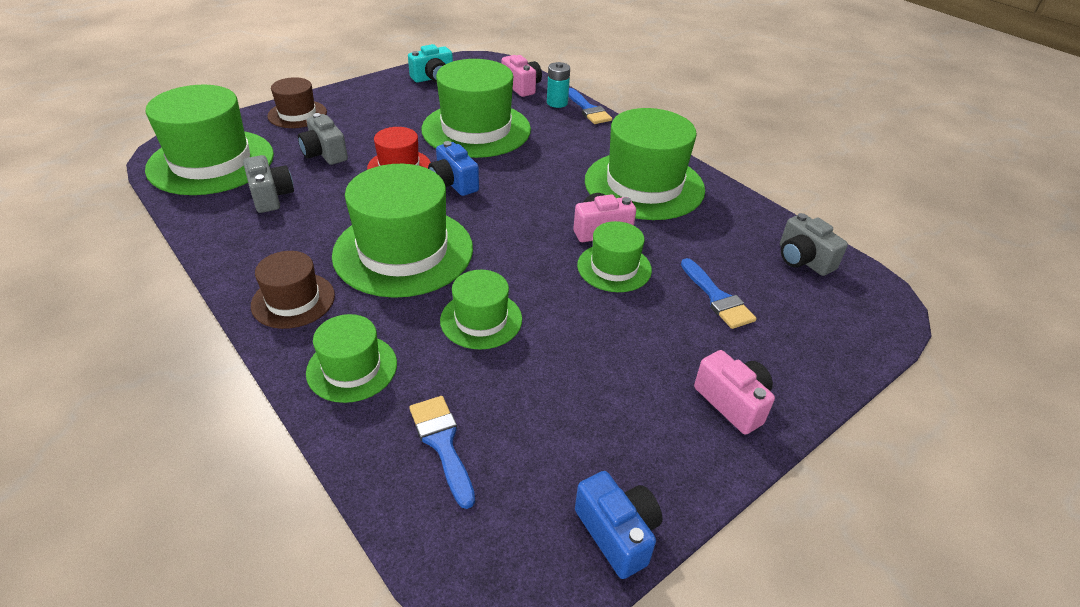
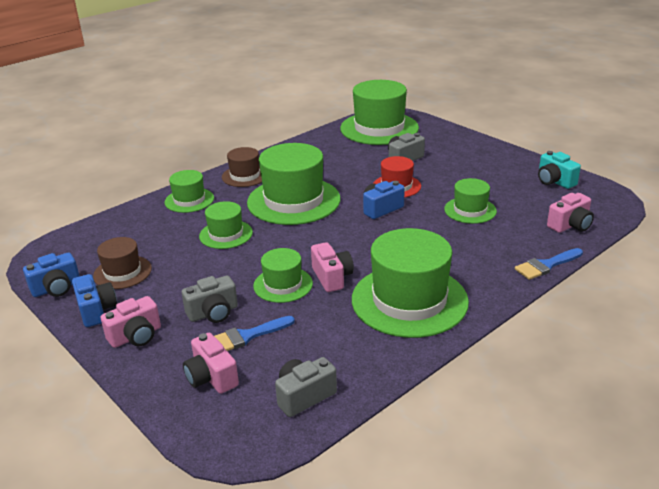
camera: 90 degrees right, 10 degrees down
(271, 196) = (345, 152): grey camera -> grey camera (213, 313)
(297, 114) = (454, 141): brown hat -> brown hat (122, 272)
(442, 443) = (130, 232): blue brush -> none
(476, 129) = (470, 210): green hat -> green hat, size x0.53
(557, 103) = (548, 247): turquoise battery -> none
(678, 459) = (96, 310): none -> blue camera
(794, 325) = (211, 377): none -> pink camera

